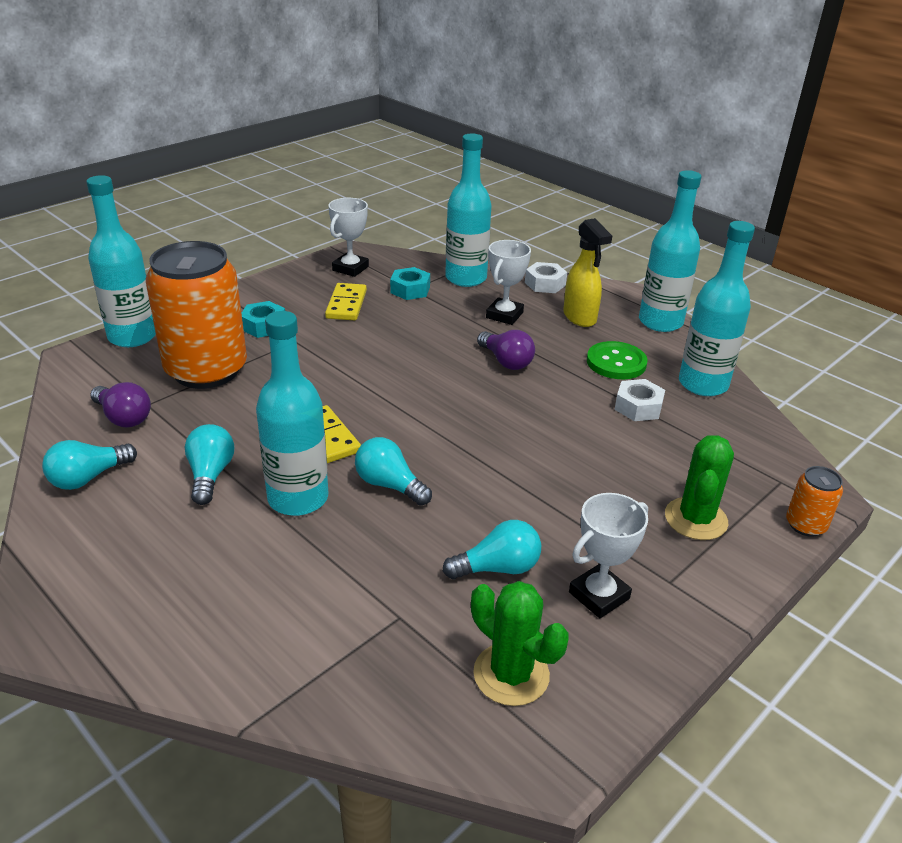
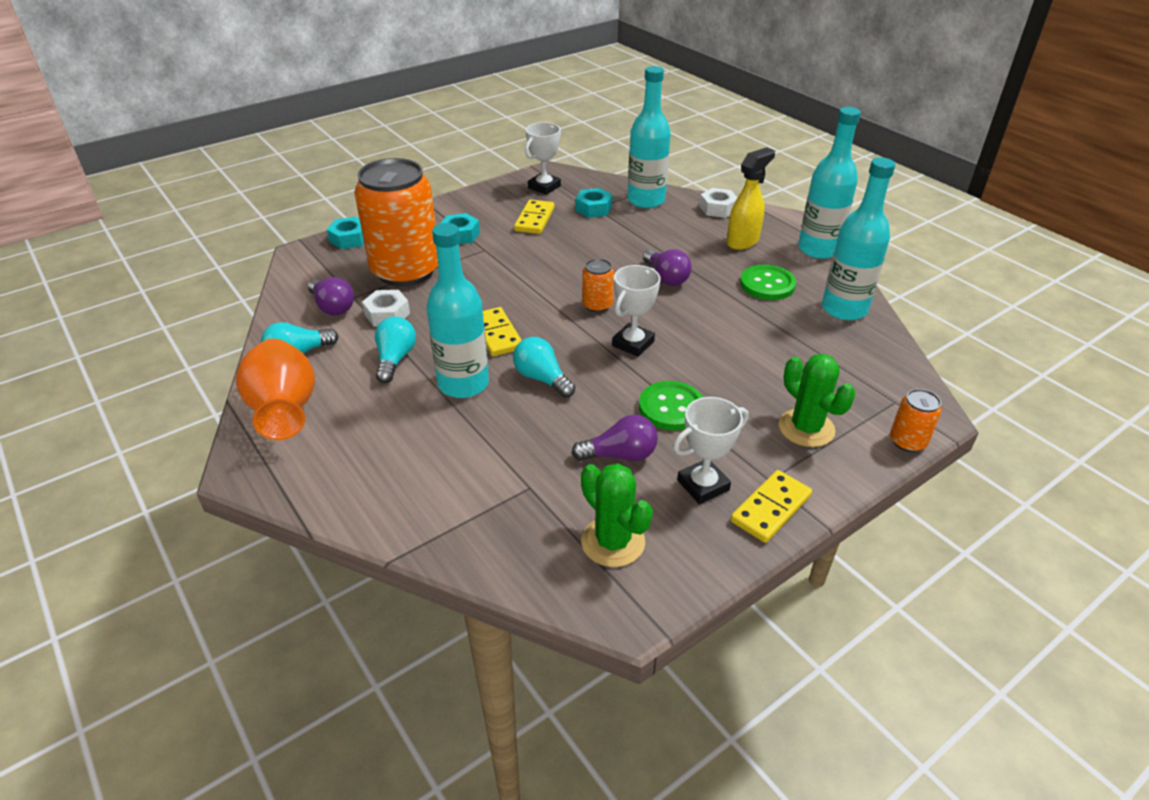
camera: 10 degrees right, 5 degrees up
(81, 549) = (285, 411): none -> orange vase
(132, 337) = (349, 239): turquoise bottle -> turquoise nut
(436, 396) = (597, 305): none -> orange can
(498, 568) = (620, 455): turquoise light bulb -> purple light bulb
(504, 315) = (674, 236): white trophy -> white trophy (633, 343)
(543, 507) = (671, 408): none -> green button
(580, 318) = (743, 241): yellow spray bottle -> yellow spray bottle turned 120 degrees counterclockwise
(638, 407) = (778, 326): white nut -> white nut (387, 314)
(679, 615) = (770, 508): none -> yellow domino
(695, 519) = (806, 428): green cactus -> green cactus turned 60 degrees counterclockwise

